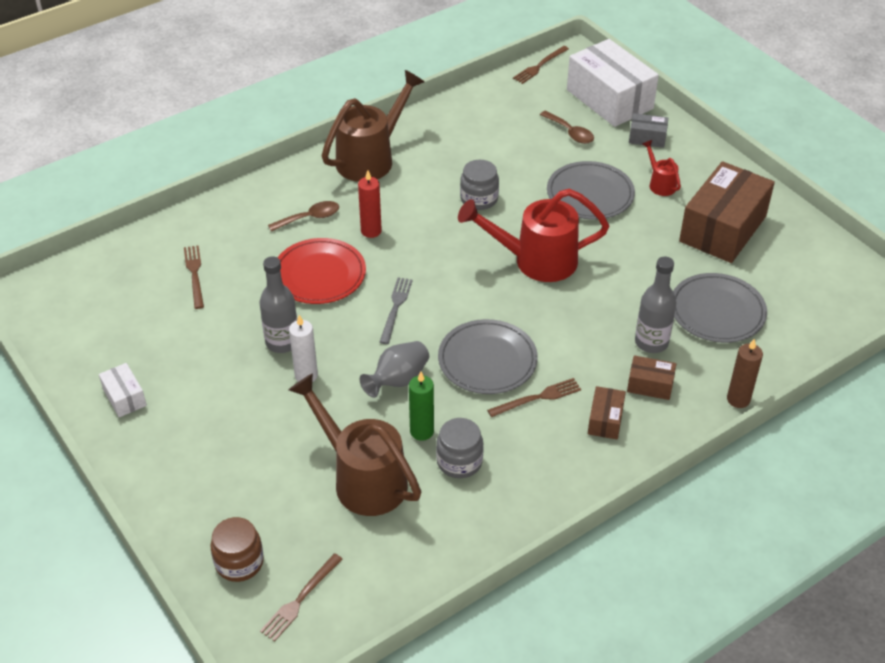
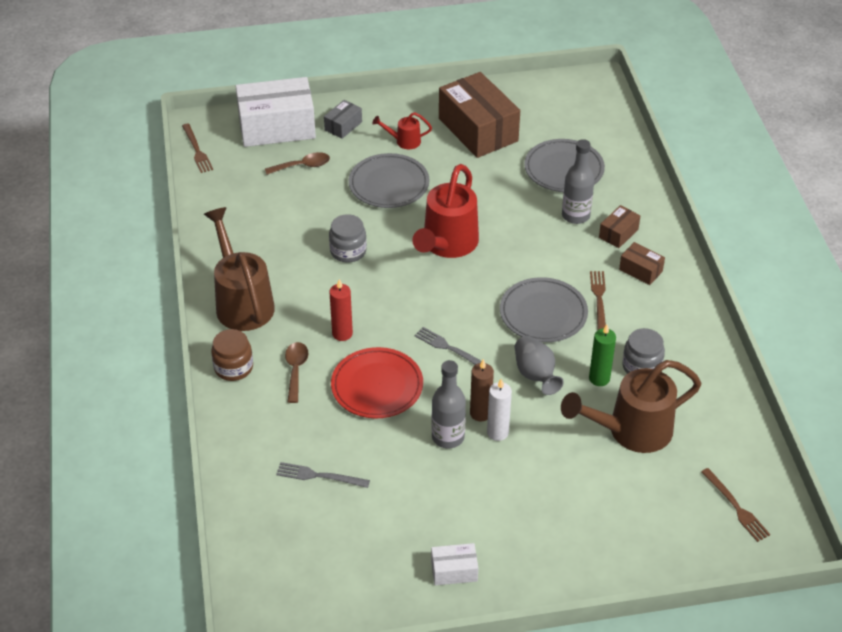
camera: 65 degrees left, 0 degrees up
(195, 274) = (319, 476): brown fork -> grey fork
(239, 562) = (683, 536): brown jar -> brown jar (233, 367)
(738, 399) = (656, 195): brown candle -> brown candle (480, 413)

